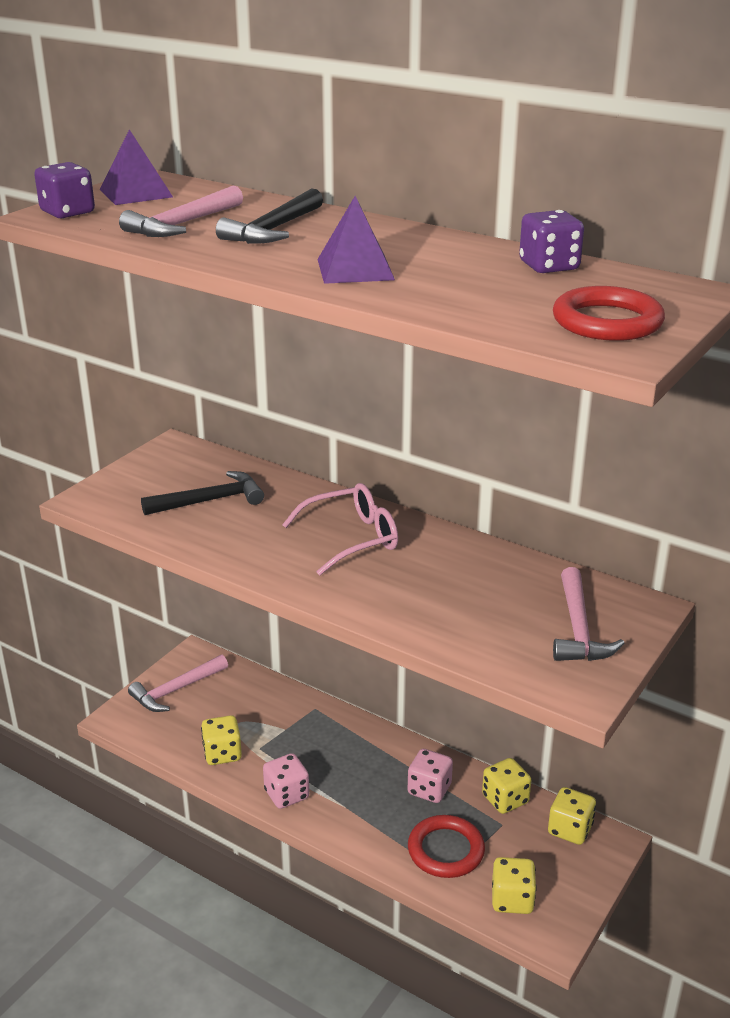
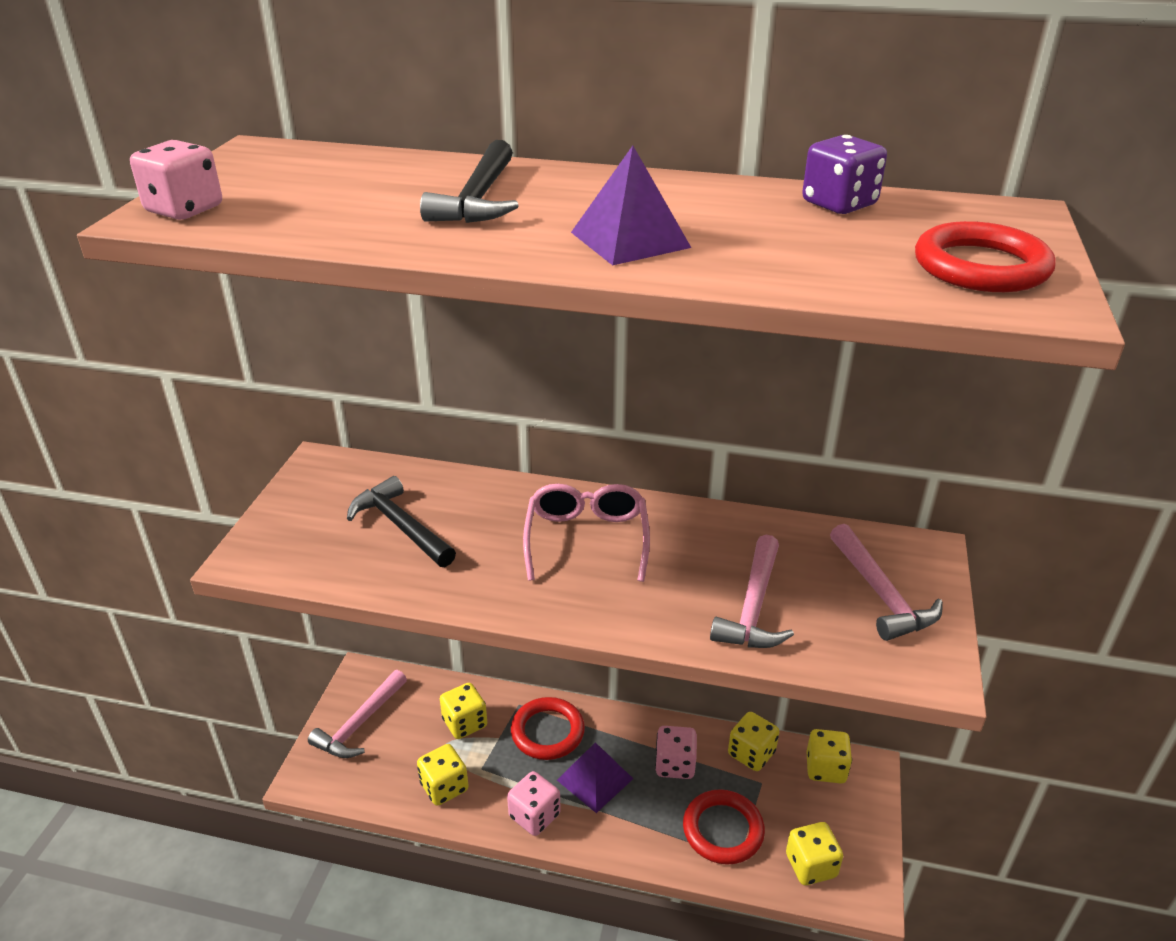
camera: 20 degrees left, 5 degrees up
(67, 212) = (184, 209): purple dice -> pink dice
(135, 193) = (256, 171): purple pyramid -> purple pyramid (594, 779)
(182, 224) = (356, 207): pink hammer -> pink hammer (753, 607)
(210, 500) = (400, 526): black hammer -> black hammer turned 90 degrees counterclockwise
(262, 711) = (465, 723): none -> yellow dice
(329, 735) = (547, 732): none -> red ring
(352, 538) = (587, 539): pink glasses -> pink glasses turned 45 degrees counterclockwise

